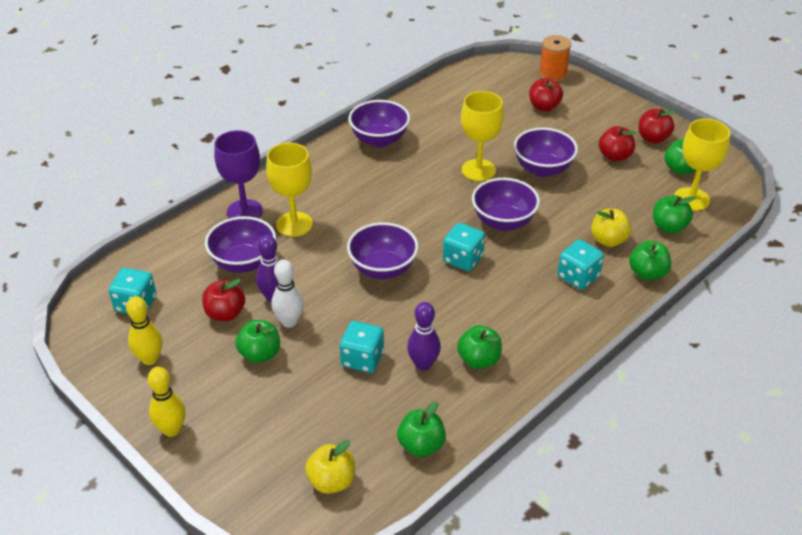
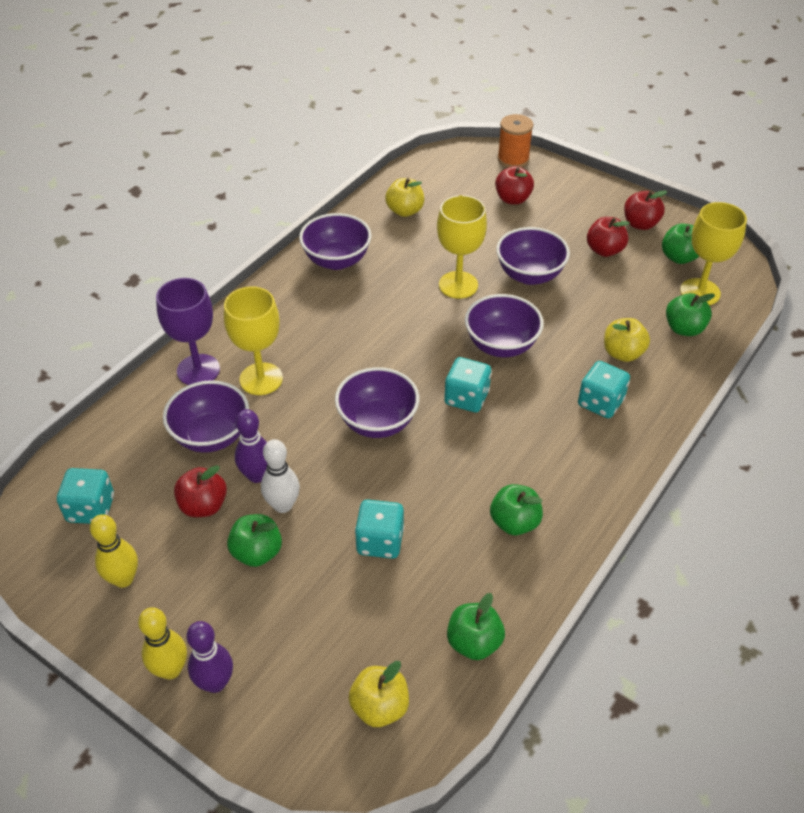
camera: 10 degrees left, 5 degrees up
(423, 364) = (452, 537): purple bowling pin -> purple bowling pin (215, 683)
(447, 107) = (405, 211): none -> yellow apple
(647, 273) = (675, 388): green apple -> none

